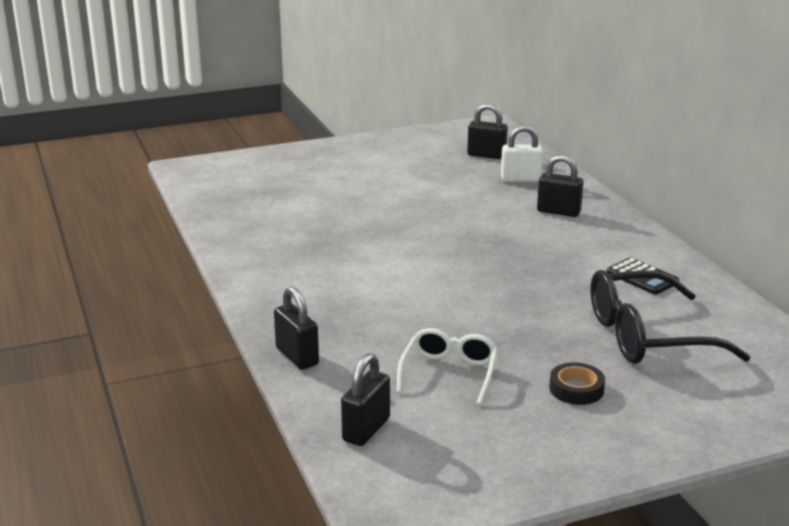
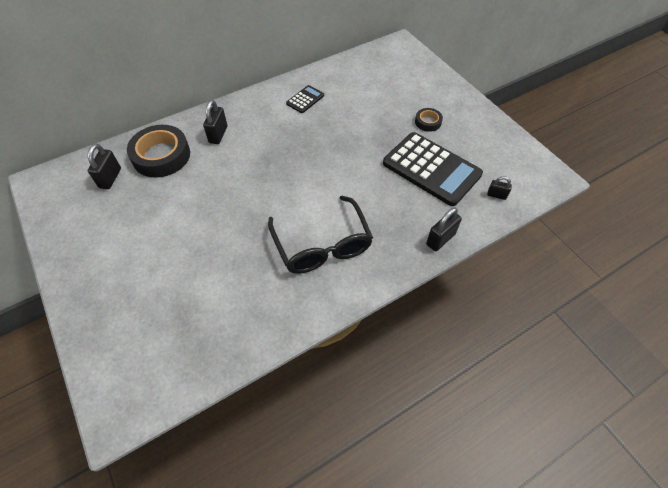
camera: 100 degrees left, 30 degrees up
(366, 430) = (496, 195): black padlock -> black padlock, size x0.62
(449, 373) = (431, 169): white glasses -> black calculator
(521, 179) = (161, 156): white padlock -> black tape
(646, 336) = (369, 99): black glasses -> black glasses (322, 245)

